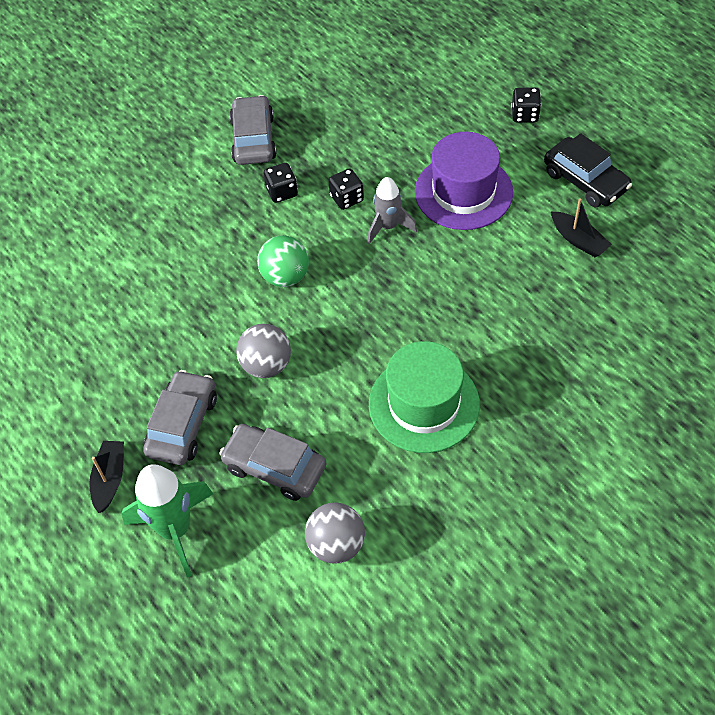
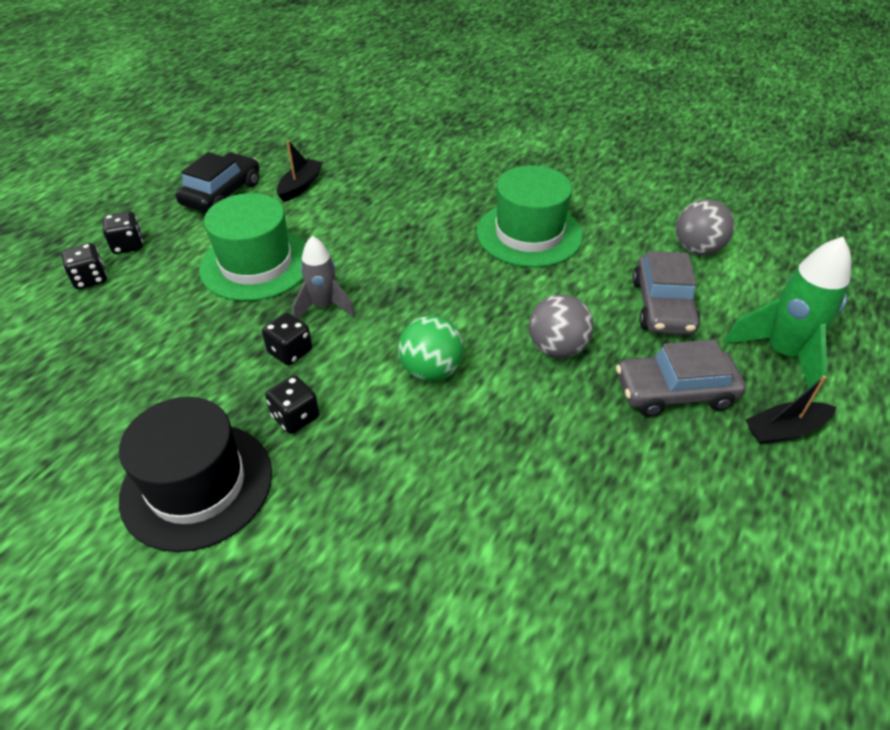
camera: 115 degrees left, 10 degrees down
(253, 139) = (197, 485): grey car -> black hat
(463, 192) = (256, 264): purple hat -> green hat
(487, 93) = (90, 279): none -> black dice

